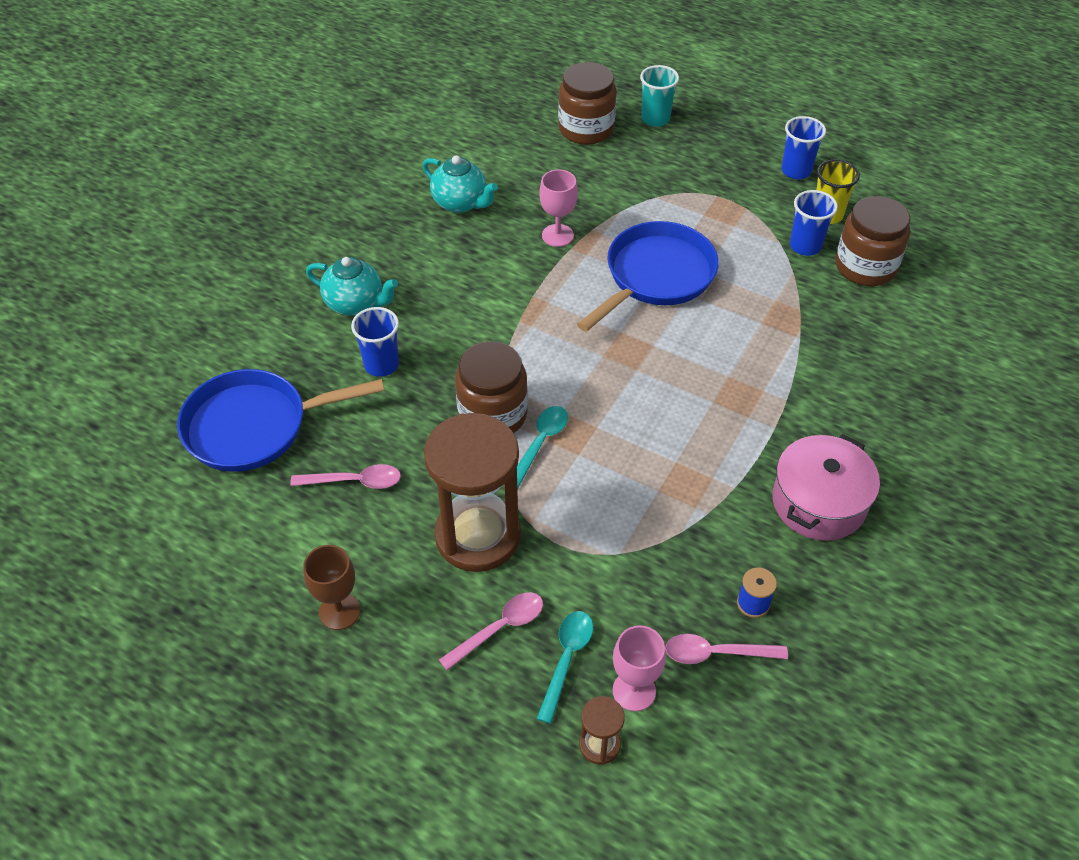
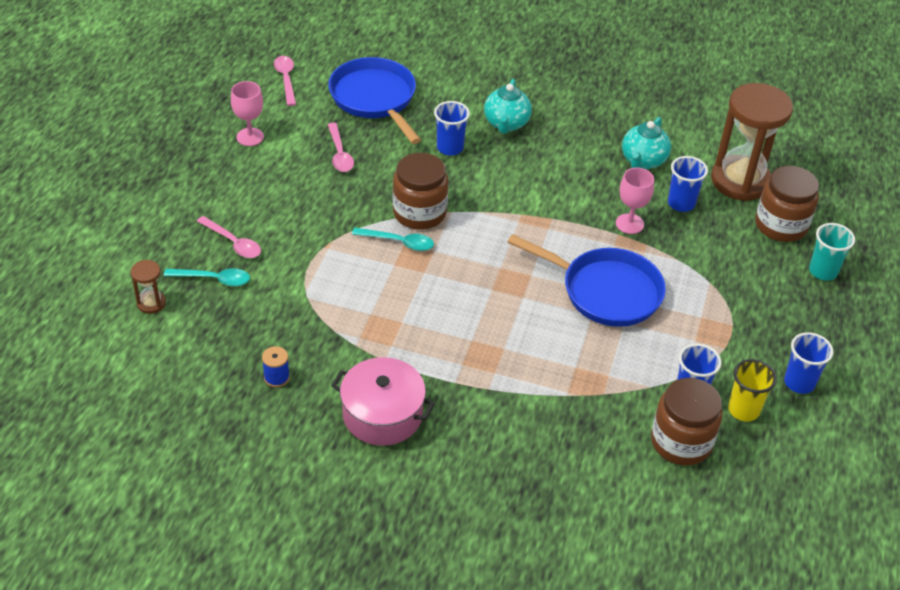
camera: 75 degrees right, 5 degrees down
(339, 611) = (234, 166): brown goblet -> none
(478, 536) = (307, 221): brown hourglass -> brown hourglass (740, 181)
(536, 190) = (681, 203): none -> blue cup
(634, 691) = (194, 316): pink goblet -> pink goblet (250, 137)
(716, 653) = (230, 358): pink spoon -> pink spoon (286, 79)

